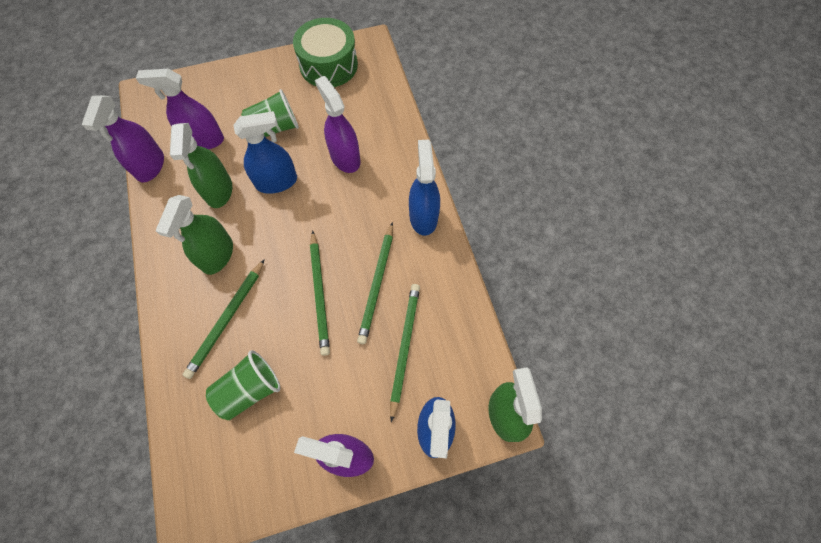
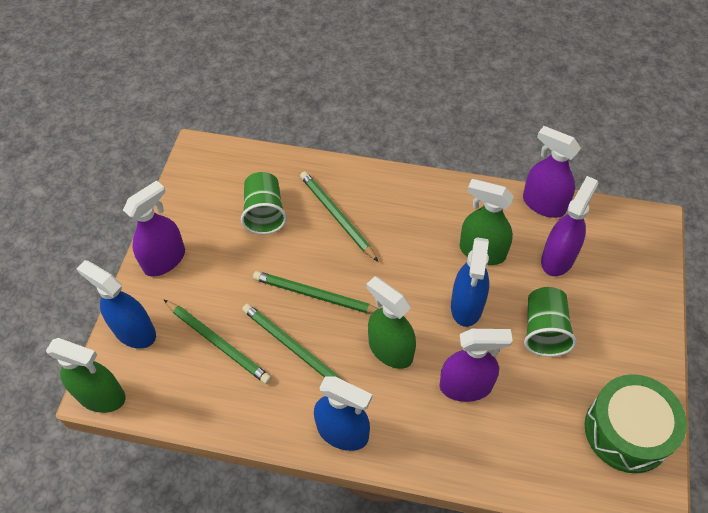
camera: 120 degrees right, 10 degrees down
(217, 255) = (407, 229): green spray bottle -> green spray bottle (390, 350)

